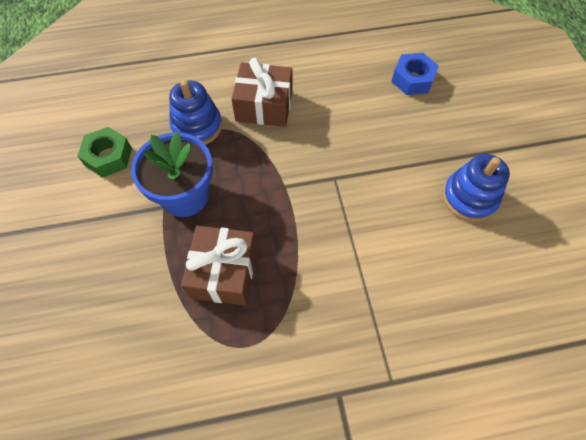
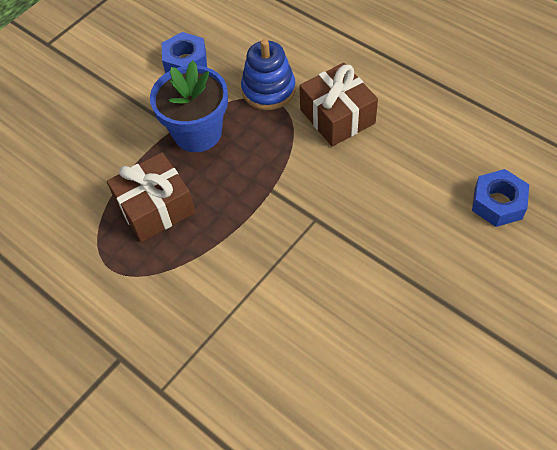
camera: 55 degrees right, 5 degrees down
(108, 157) = (185, 61): green nut -> blue nut
(469, 197) = (403, 340): blue stacking toy -> none

